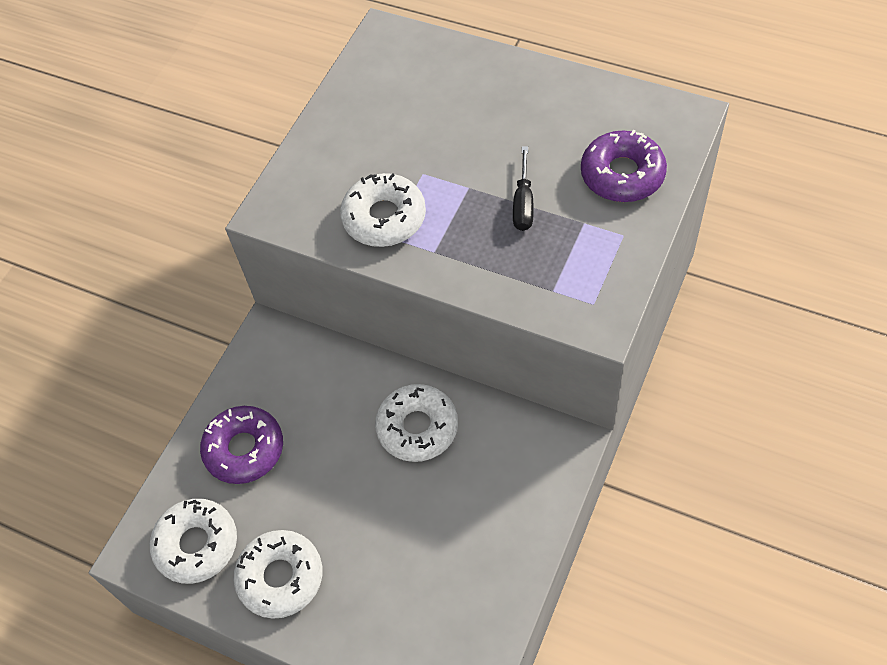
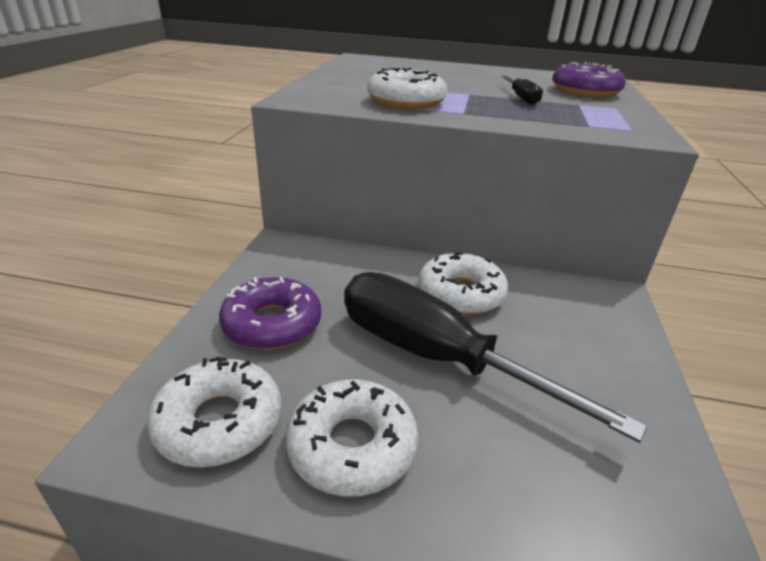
camera: 20 degrees left, 25 degrees down
(365, 503) = (434, 356): none -> black screwdriver

